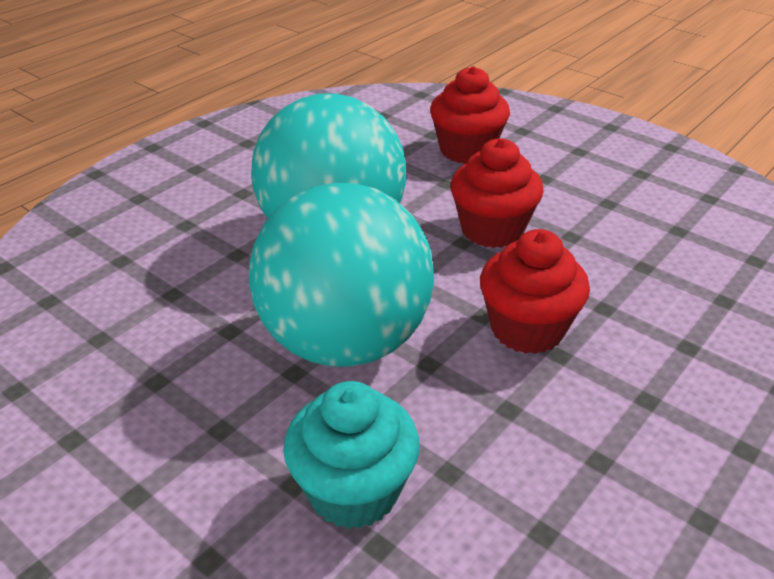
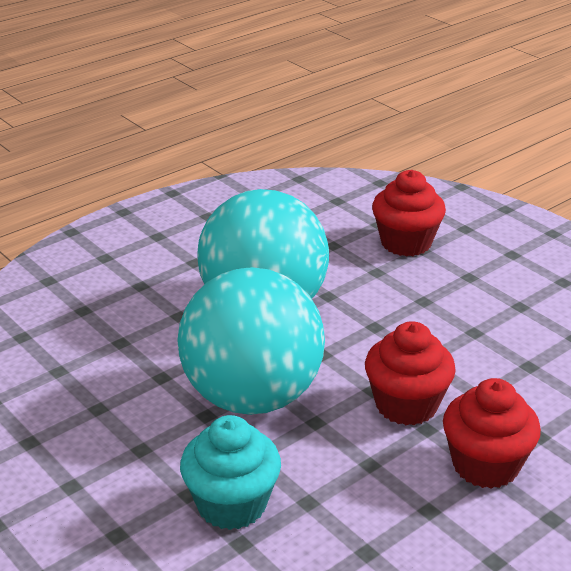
camera: 10 degrees right, 5 degrees down
(492, 229) = (404, 318): red cupcake -> red cupcake (485, 465)

